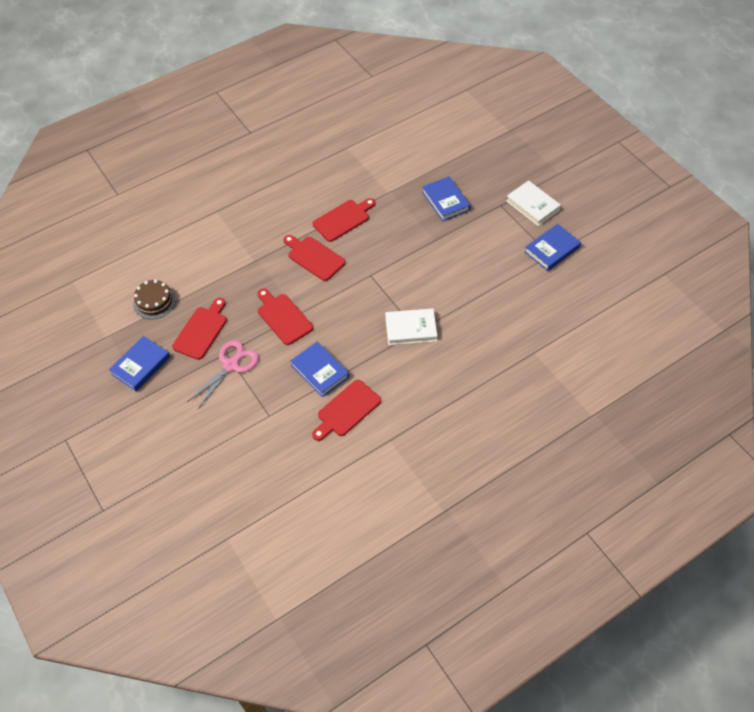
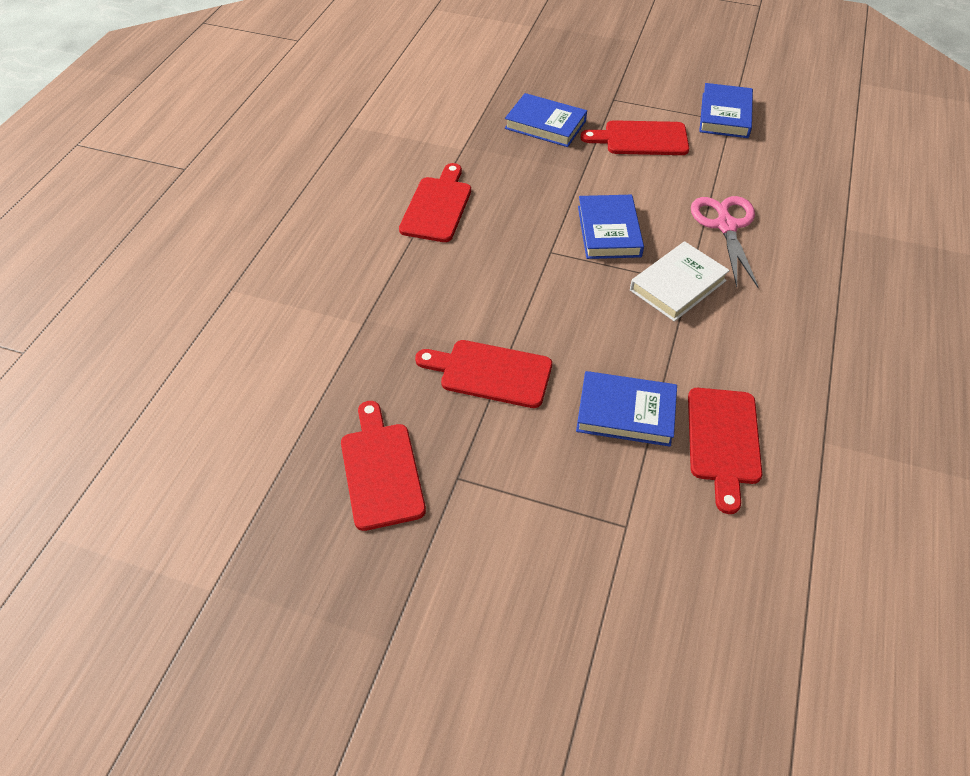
camera: 40 degrees left, 5 degrees down
(141, 365) = (328, 595): blue book -> blue book (609, 231)
(154, 302) = (251, 475): brown cake -> none
(231, 365) = (485, 491): pink scissors -> pink scissors (726, 225)
(314, 257) = (448, 271): red cutting board -> red cutting board (641, 139)
(532, 205) = (648, 83): white book -> none

